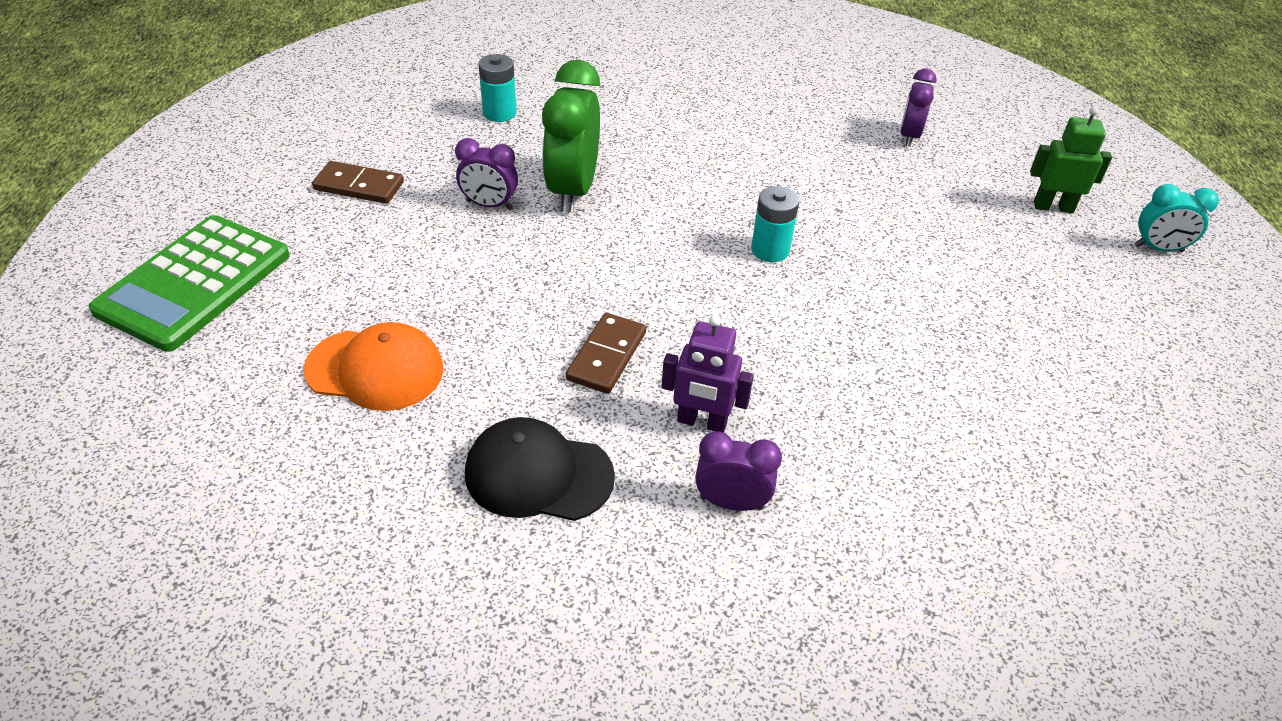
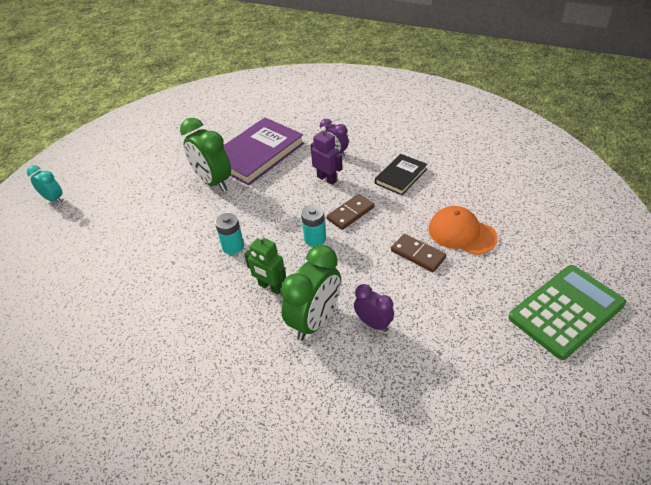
camera: 150 degrees left, 0 degrees up
(359, 186) = (459, 368): brown domino -> brown domino (418, 254)
(499, 113) = (331, 425): turquoise battery -> turquoise battery (315, 239)
(538, 474) = (401, 176): black cap -> black book
(907, 447) = (258, 154): none -> purple book
(909, 136) = (70, 305): purple clock -> none
(927, 353) = (213, 182): none -> green clock
(1053, 207) = (65, 233): green robot -> green robot (270, 287)

